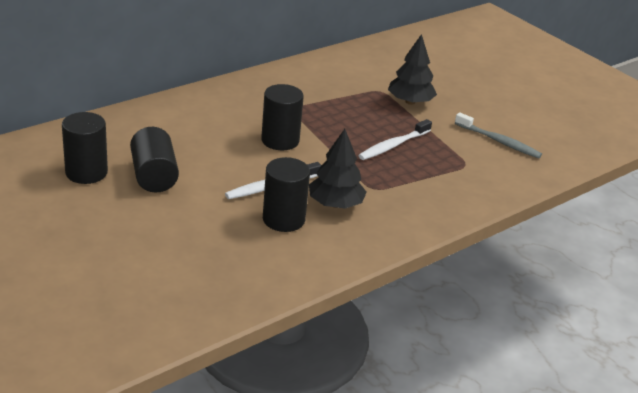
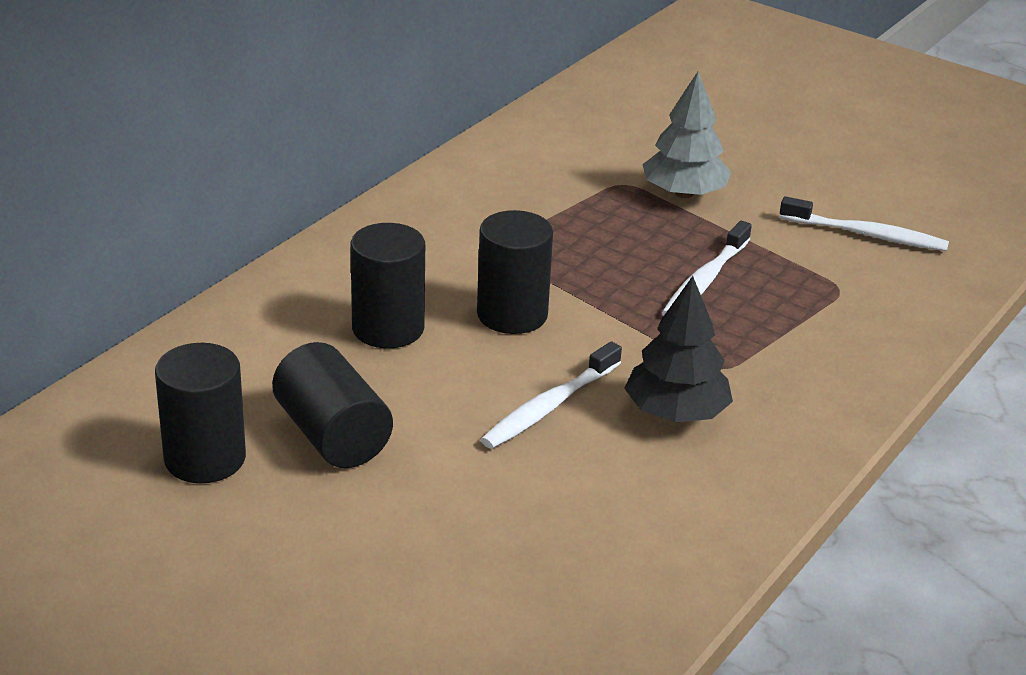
camera: 15 degrees left, 0 degrees up
(283, 219) = (607, 463): black cylinder -> black cylinder (388, 328)
(410, 102) = (684, 193): black tree -> grey tree
(499, 141) = (866, 234): grey toothbrush -> white toothbrush

